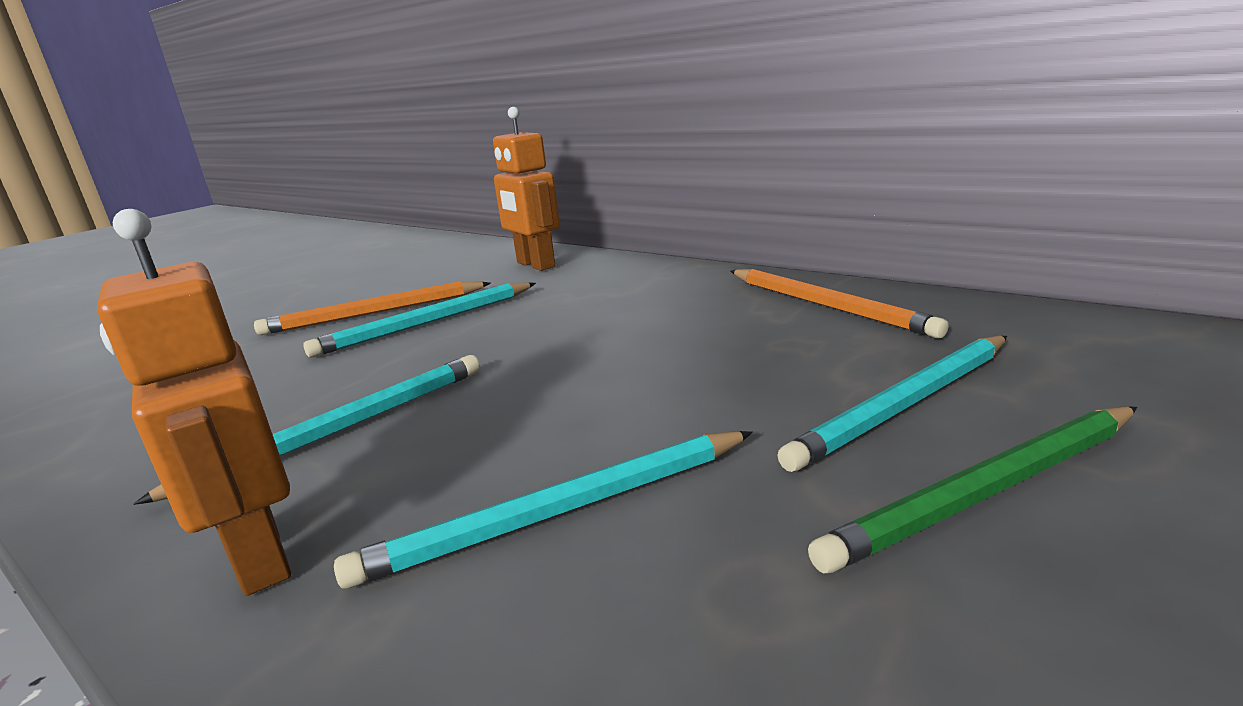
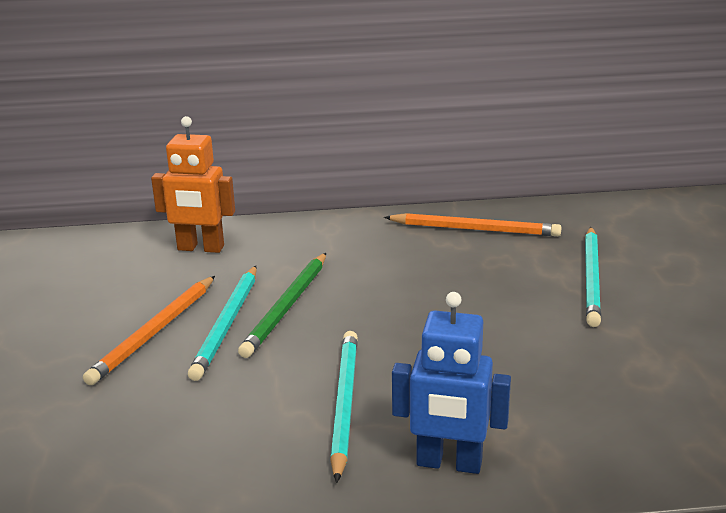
camera: 45 degrees left, 5 degrees up
(259, 558) = (449, 463): orange robot -> blue robot
(559, 512) = (537, 383): turquoise pencil -> none
(988, 491) = (663, 306): green pencil -> green pencil (287, 307)

